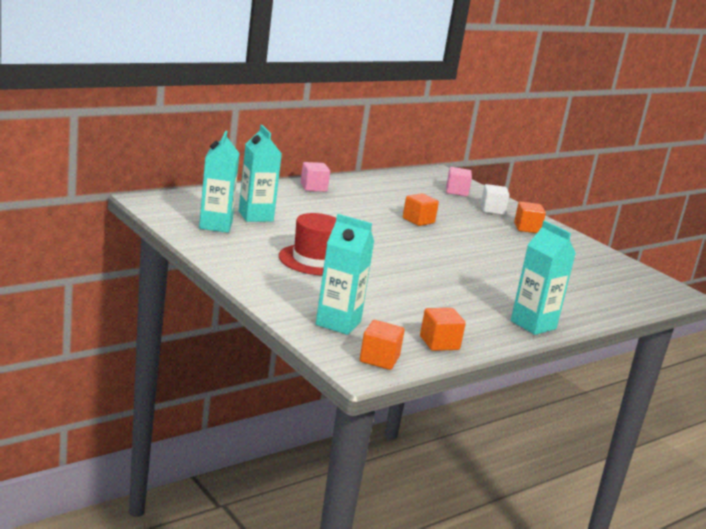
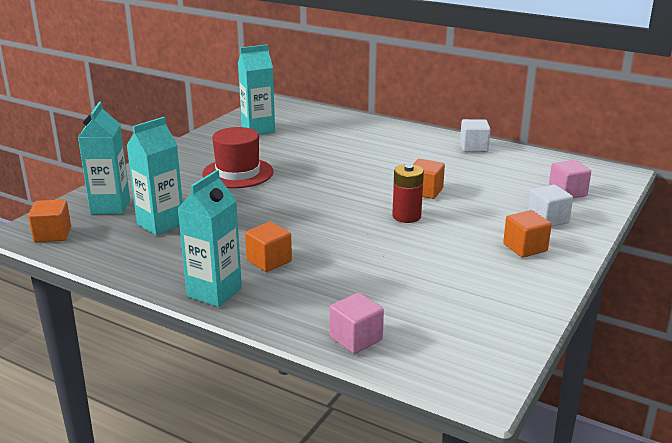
camera: 70 degrees right, 5 degrees up
(255, 216) = (304, 136): turquoise carton -> turquoise carton (160, 224)
(313, 187) = (423, 137): pink cube -> pink cube (356, 339)
(352, 183) = (473, 147): none -> white cube
(439, 343) = (113, 253): orange cube -> orange cube (269, 261)
(455, 238) = (406, 216): none -> red battery

